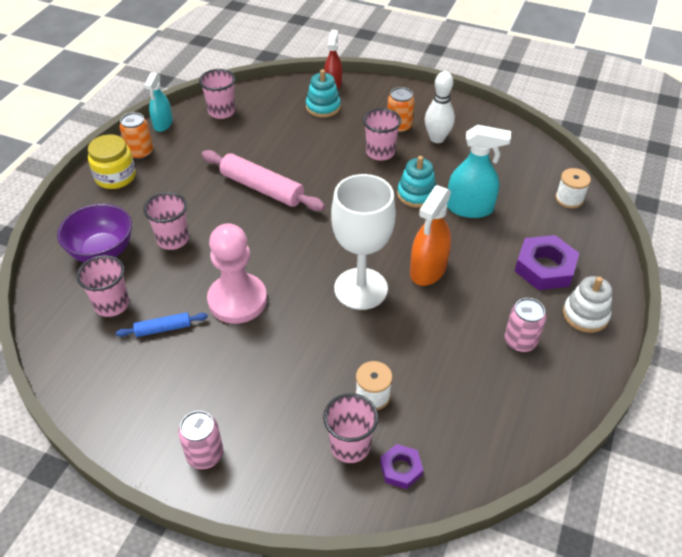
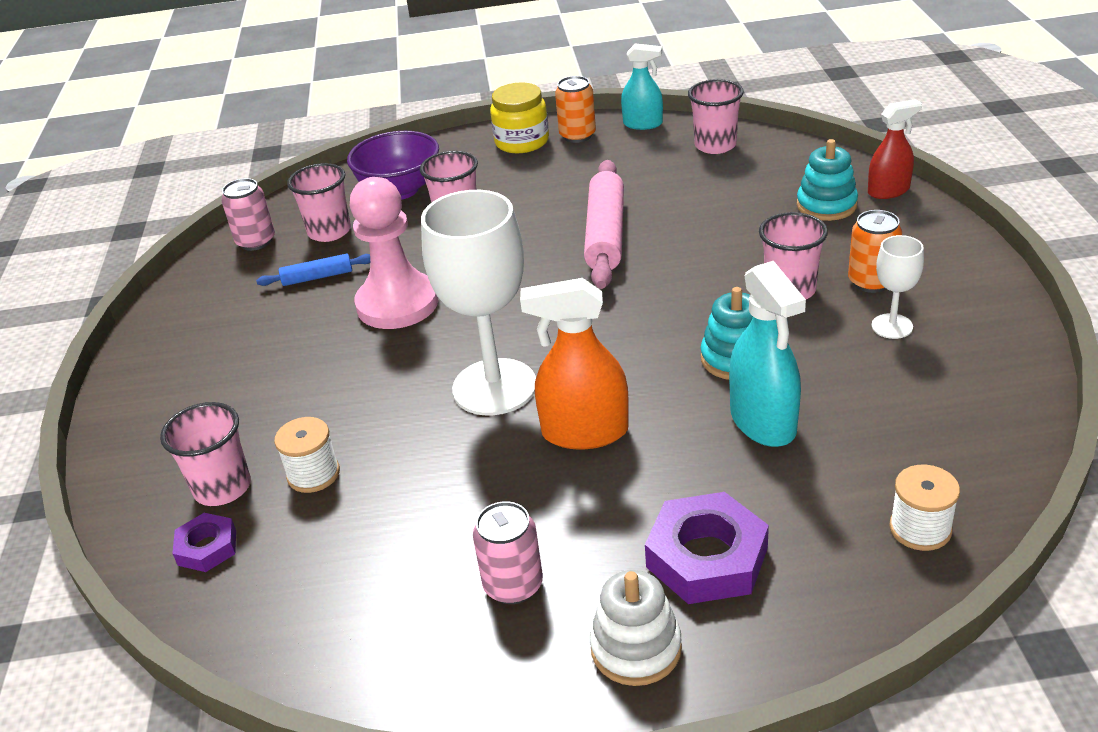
camera: 65 degrees right, 10 degrees down
(163, 124) = (643, 124): turquoise spray bottle -> turquoise spray bottle turned 150 degrees counterclockwise
(163, 329) = (317, 277): blue rolling pin -> blue rolling pin turned 60 degrees counterclockwise
(205, 455) = (158, 384): pink can -> pink can (256, 241)
(437, 138) = (892, 326): white bowling pin -> white goblet

